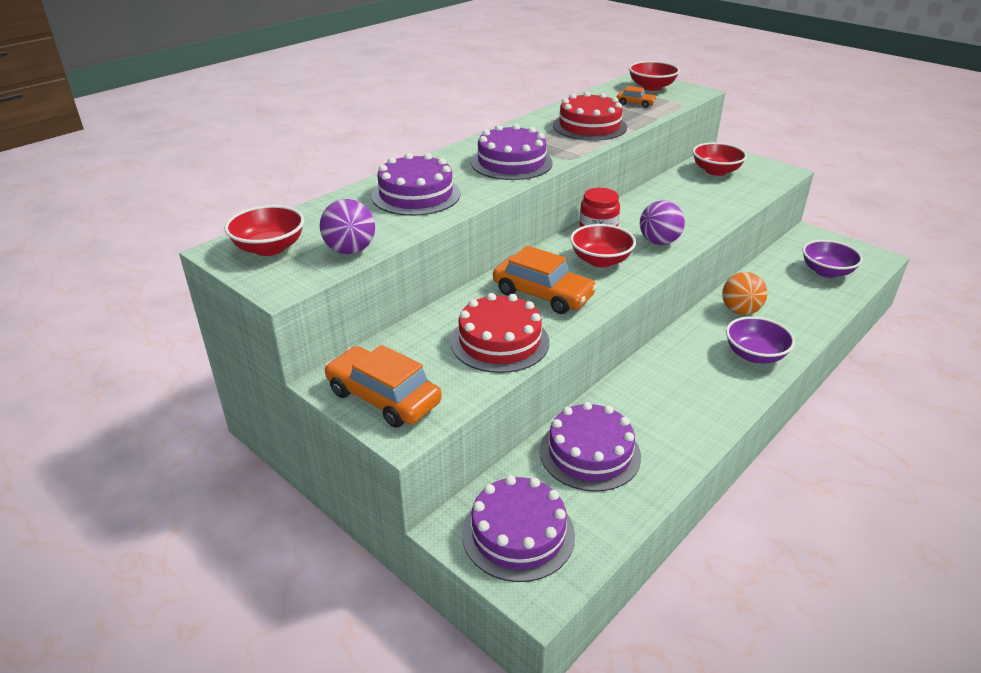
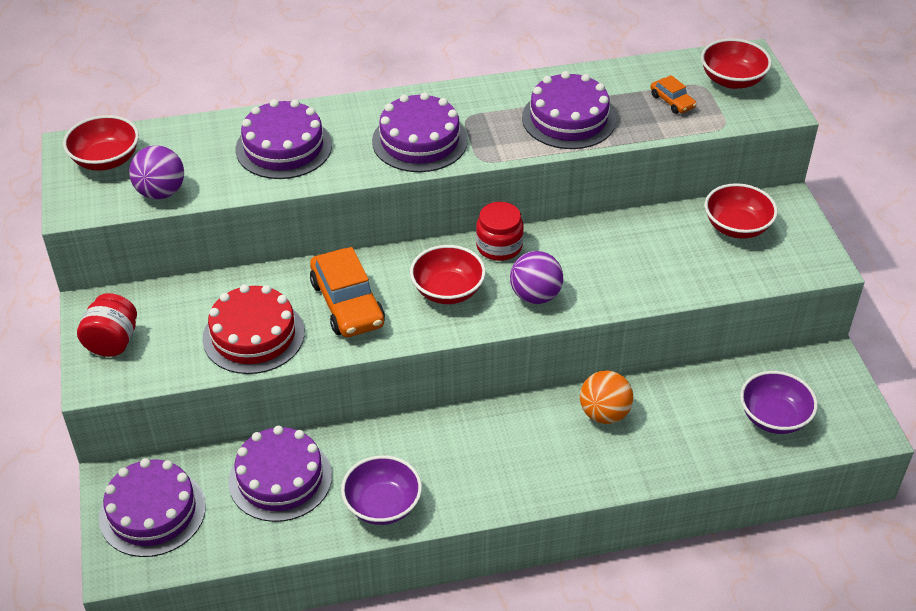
camera: 35 degrees right, 10 degrees up
(383, 397) = (112, 342): orange car -> red jar
(589, 126) = (568, 119): red cake -> purple cake
(755, 355) = (550, 470): purple bowl -> purple bowl (382, 505)

